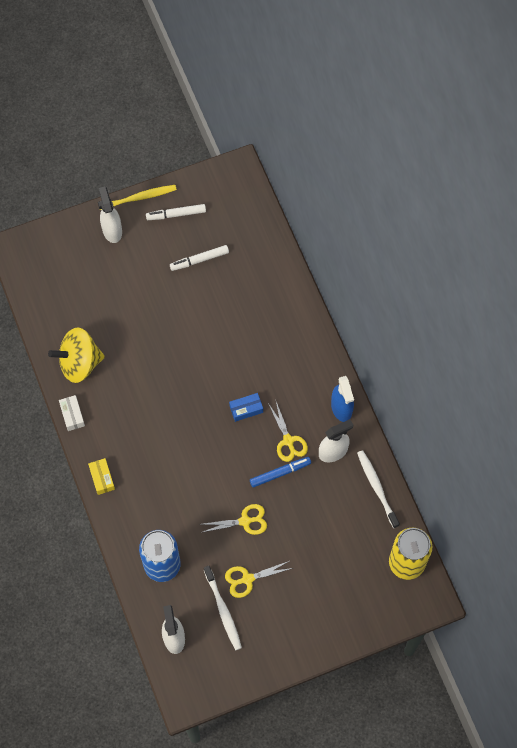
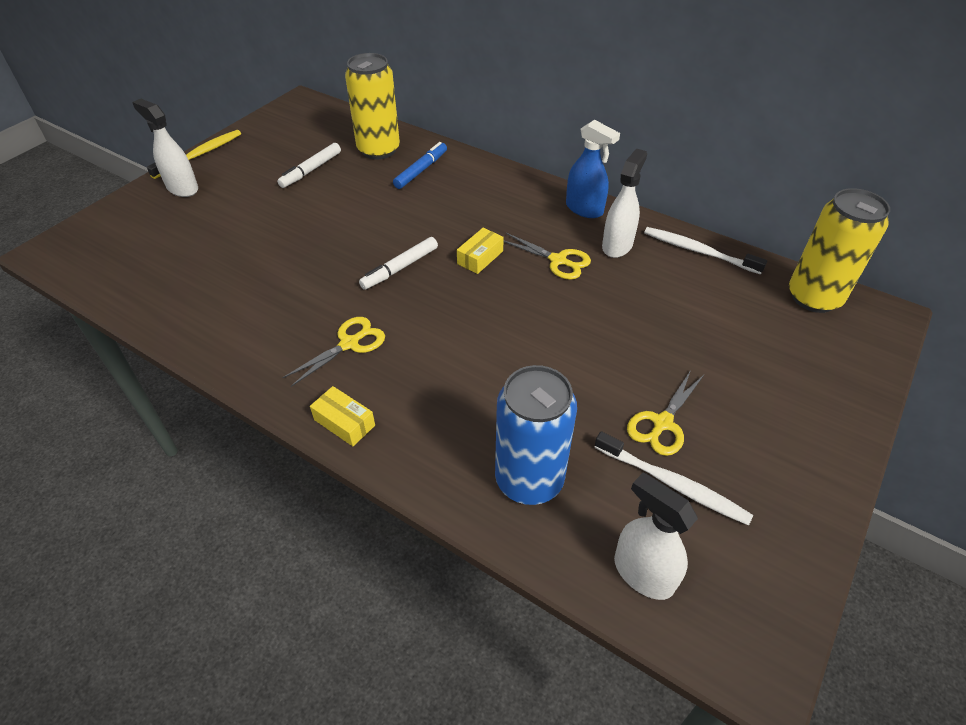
camera: 35 degrees left, 20 degrees down
(72, 415) = (243, 373): white box -> none
(79, 363) = (217, 315): yellow spinning top -> none
(176, 214) = (255, 150): white marker -> white marker (400, 268)
(245, 521) = (590, 361): yellow scissors -> yellow scissors (349, 344)
(246, 409) = (480, 257): blue box -> yellow box
(256, 264) = (378, 150): none -> yellow can
(280, 473) = (581, 293): blue marker -> blue marker (421, 170)

